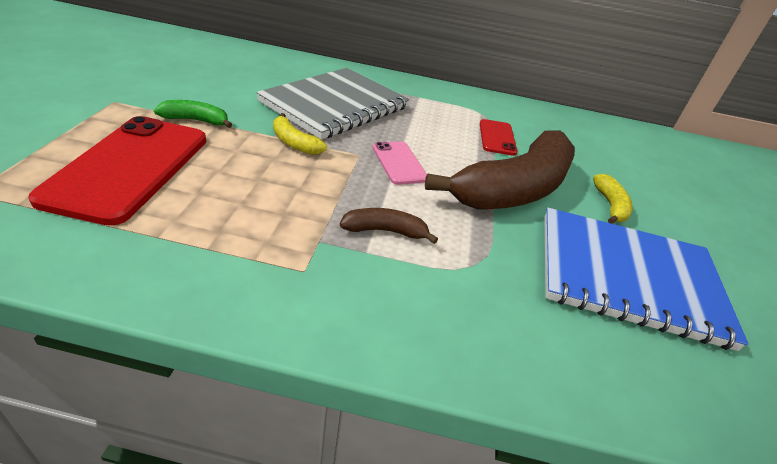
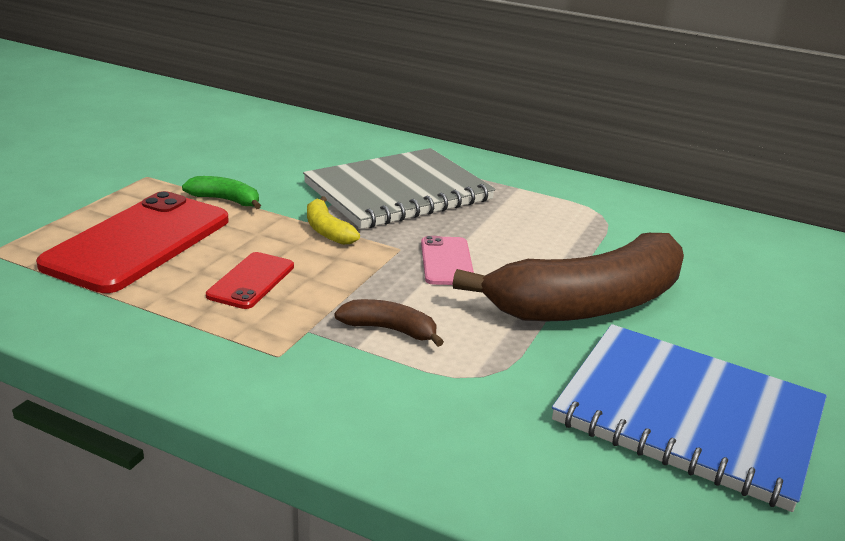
camera: 20 degrees right, 10 degrees down
(497, 137) = (602, 242): red phone -> red phone (251, 281)
(610, 205) = (722, 336): yellow banana -> none

